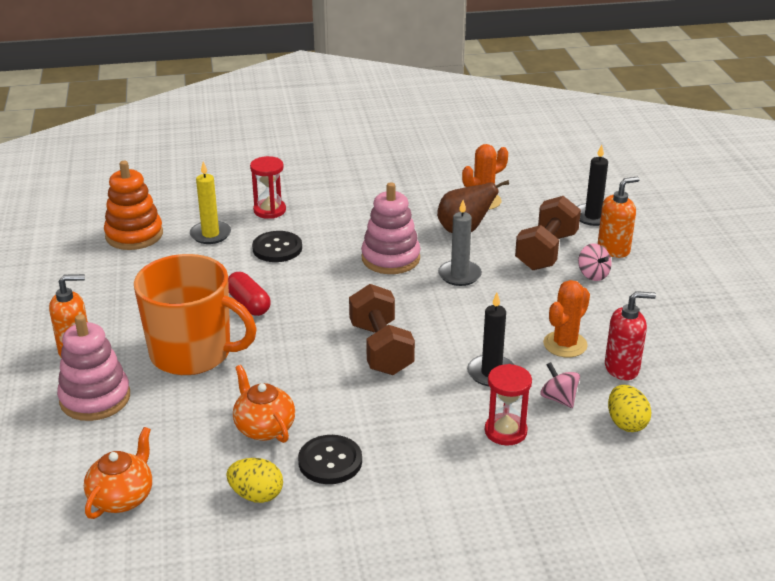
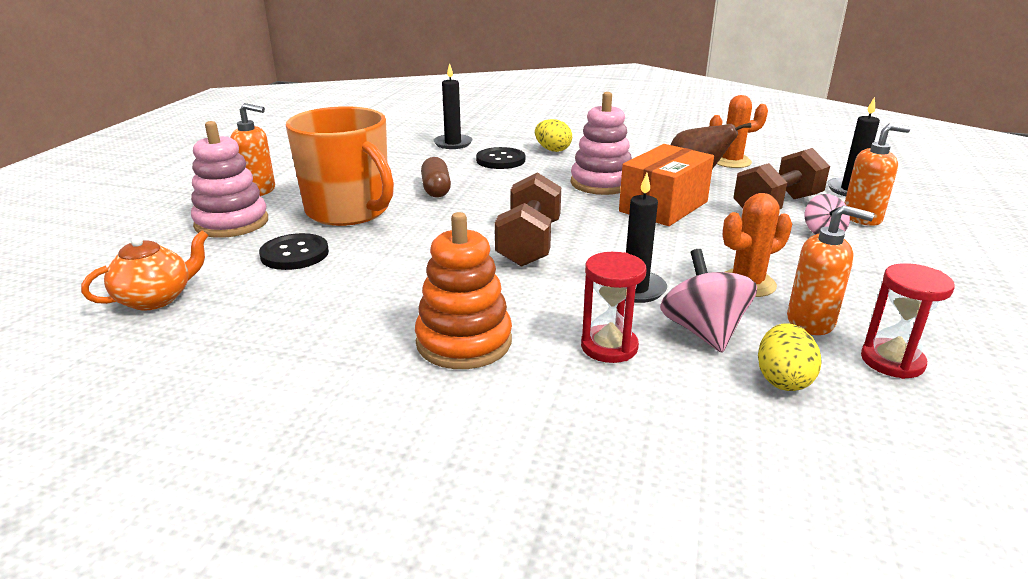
camera: 25 degrees right, 5 degrees down
(134, 235) = (391, 134): orange stacking toy -> orange stacking toy (464, 342)
(210, 234) = (453, 143): yellow candle -> black candle
(248, 304) = (436, 189): red capsule -> brown capsule
(256, 495) = (275, 331): yellow egg -> yellow egg (552, 150)
(264, 428) = (348, 278): orange teapot -> none
(269, 210) = (519, 138): red hourglass -> red hourglass (892, 361)
(330, 461) = (381, 322): black button -> black button (295, 254)
(459, 275) = (663, 206): grey candle -> orange box
(558, 398) = (703, 331): pink spinning top -> pink spinning top, size x1.59
(622, 368) = (811, 322): red soap dispenser -> orange soap dispenser

